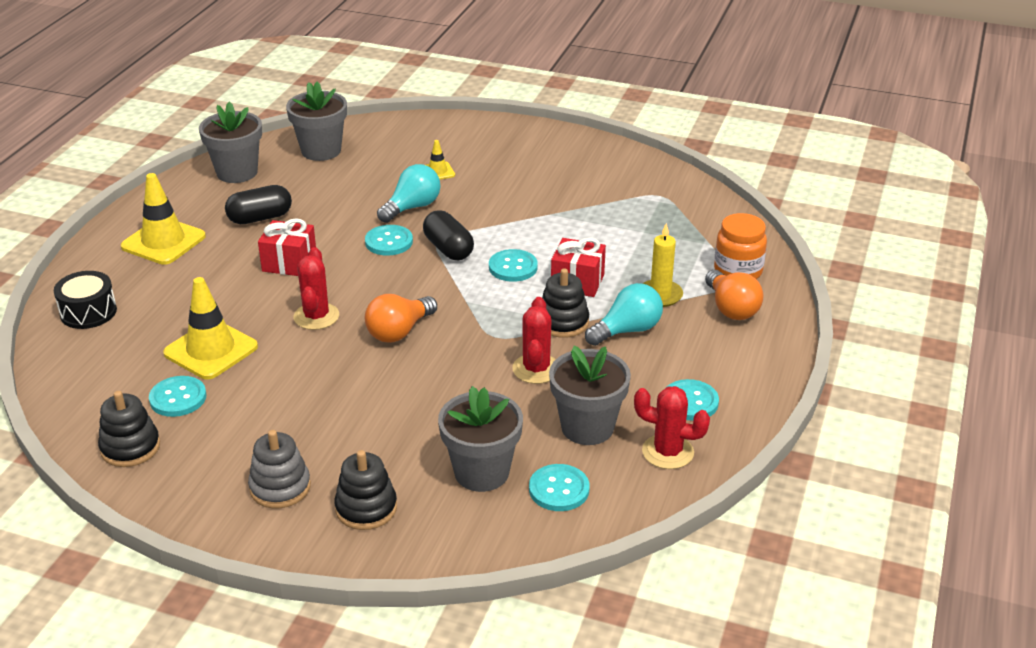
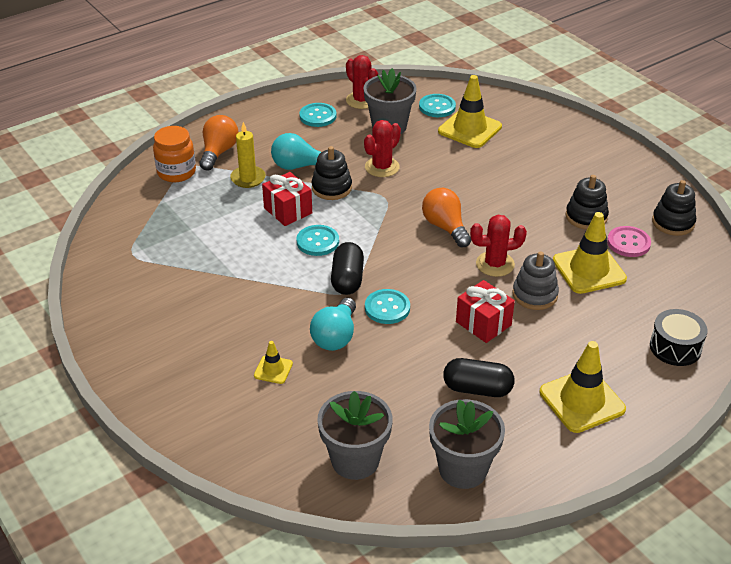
camera: 145 degrees left, 5 degrees up
(178, 398) = (628, 243): turquoise button -> pink button
(280, 487) = (589, 165): grey stacking toy -> grey stacking toy (535, 295)
(316, 316) = (495, 264): red cactus -> red cactus turned 45 degrees clockwise
(366, 508) = (547, 137): black stacking toy -> black stacking toy (586, 217)
(399, 332) = (445, 227): orange light bulb -> orange light bulb turned 105 degrees counterclockwise
(412, 207) = (335, 336): turquoise light bulb -> turquoise light bulb turned 60 degrees counterclockwise
(481, 472) = (469, 129): grey flower pot -> yellow traffic cone

